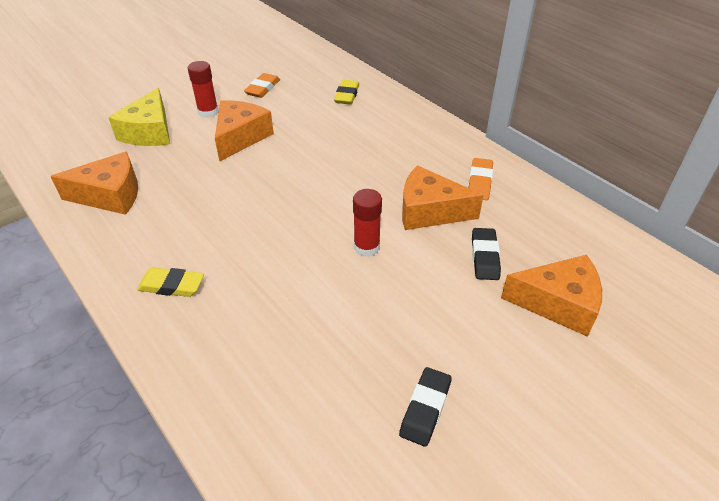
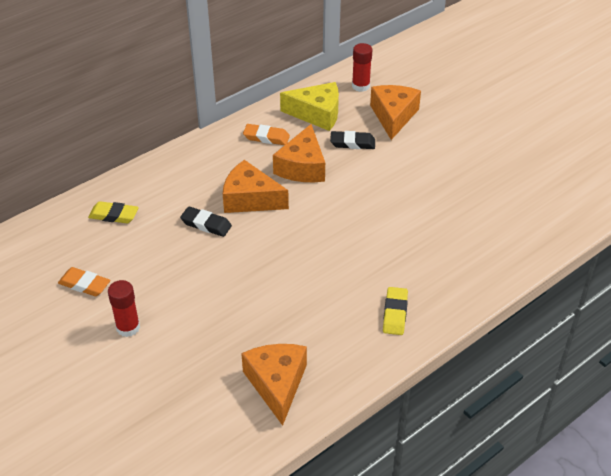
camera: 90 degrees left, 0 degrees up
(149, 132) = (162, 375): yellow cheese -> yellow cheese (317, 114)
(240, 137) = (183, 293): orange cheese -> orange cheese (250, 199)
(366, 247) = (345, 202): red glue stick -> red glue stick (360, 86)
(425, 409) = (482, 178): black eraser -> black eraser (206, 224)

